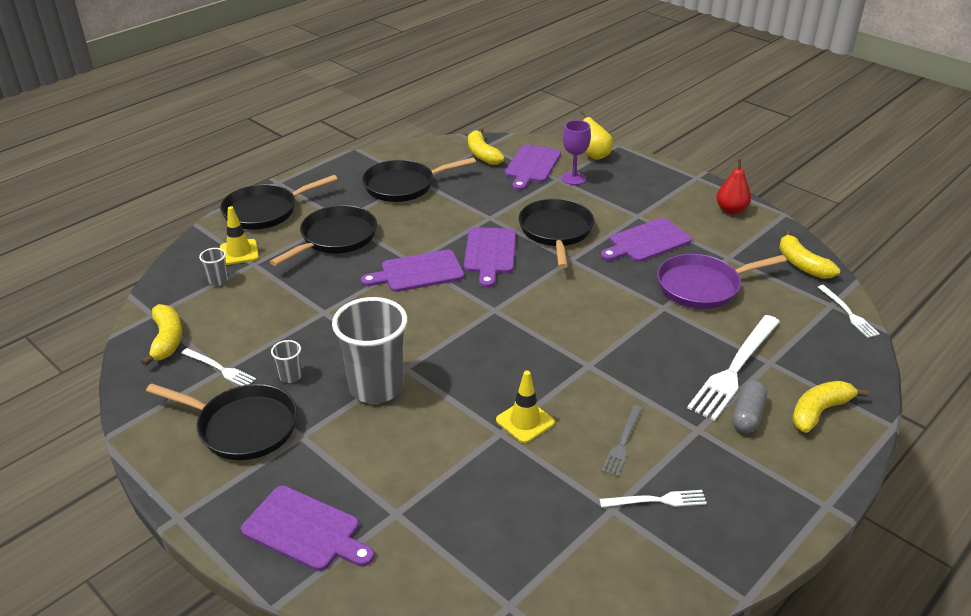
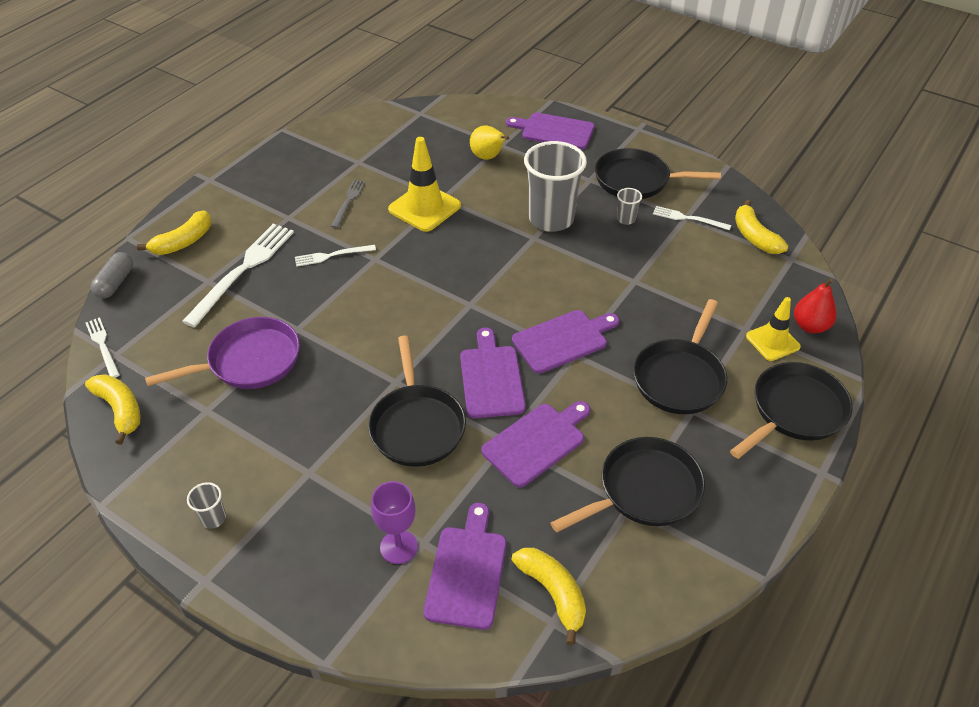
camera: 170 degrees right, 10 degrees up
(218, 280) = (763, 302): grey cup -> grey cup (213, 518)
(525, 421) = (424, 207): yellow traffic cone -> yellow traffic cone, size x1.57
(594, 155) = (366, 620): yellow pear -> yellow pear (488, 157)
(647, 241) = (302, 423): purple cutting board -> purple cutting board (537, 442)
(657, 500) = (327, 169): white fork -> white fork (332, 255)
(731, 210) = (174, 503): red pear -> red pear (810, 326)
(747, 415) = (245, 232): grey capsule -> grey capsule (115, 283)

